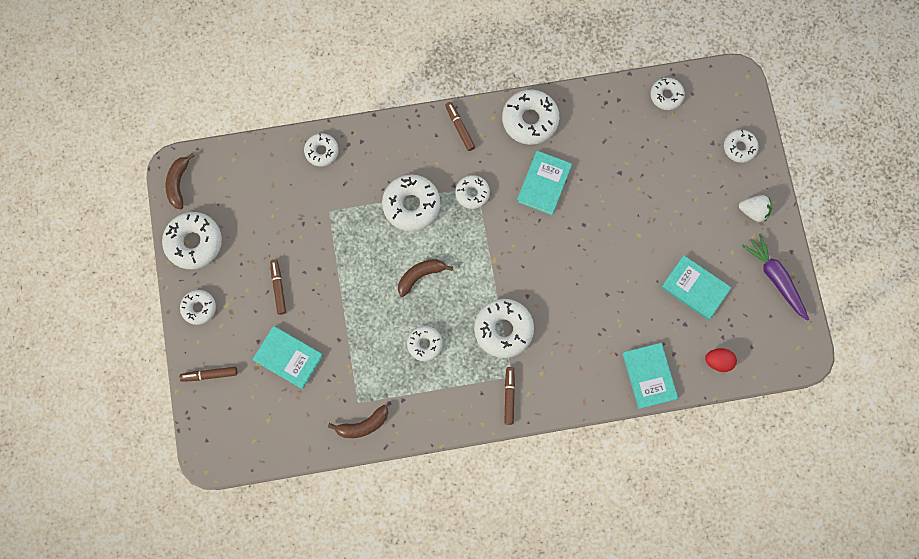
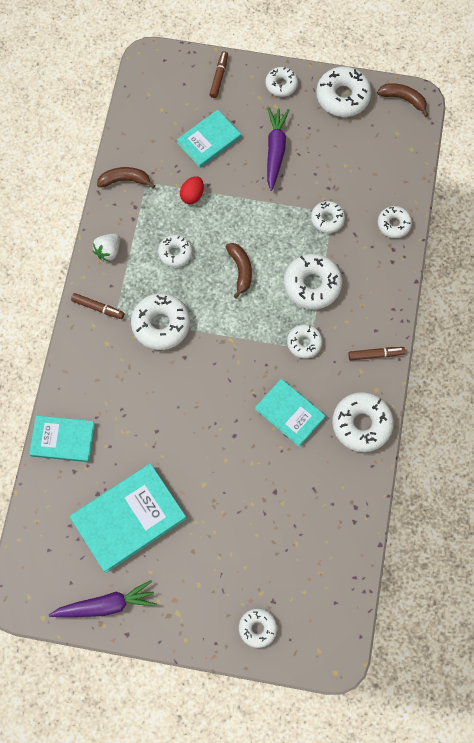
camera: 110 degrees right, 5 degrees down
(278, 288) = (275, 151): brown marker -> purple carrot
(363, 425) = (125, 180): brown banana -> brown banana turned 90 degrees clockwise
(666, 96) = (342, 573): white donut -> white donut (327, 219)
(695, 288) = (129, 518): turquoise book -> turquoise book, size x1.59
(718, 361) = (48, 511): red egg -> red egg (192, 195)
(753, 211) = (184, 613): white strawberry -> white strawberry (108, 251)

